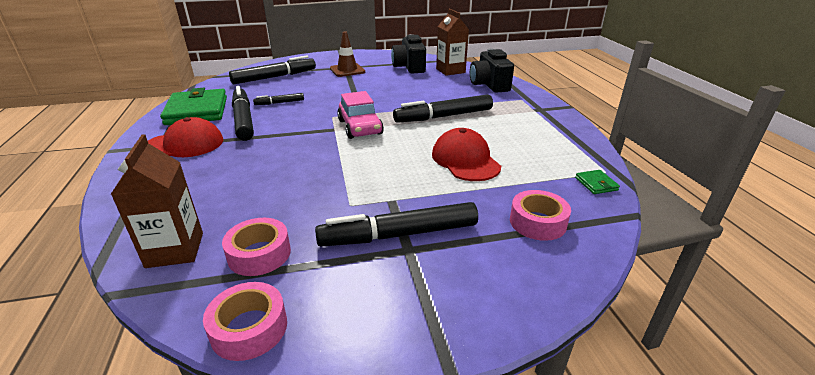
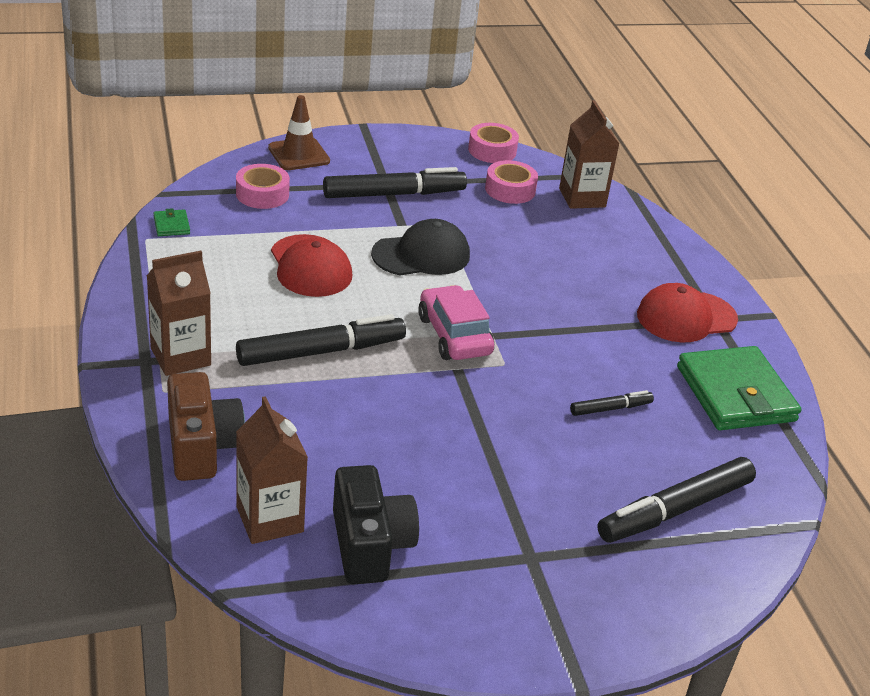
camera: 175 degrees right, 5 degrees up
(243, 120) = (642, 365): black marker -> none
(347, 70) = (521, 536): brown traffic cone -> brown traffic cone (299, 154)
(376, 174) = (421, 255): none -> black cap
(489, 85) = (202, 447): black camera -> brown camera
(522, 111) = (180, 357): none -> brown carton

